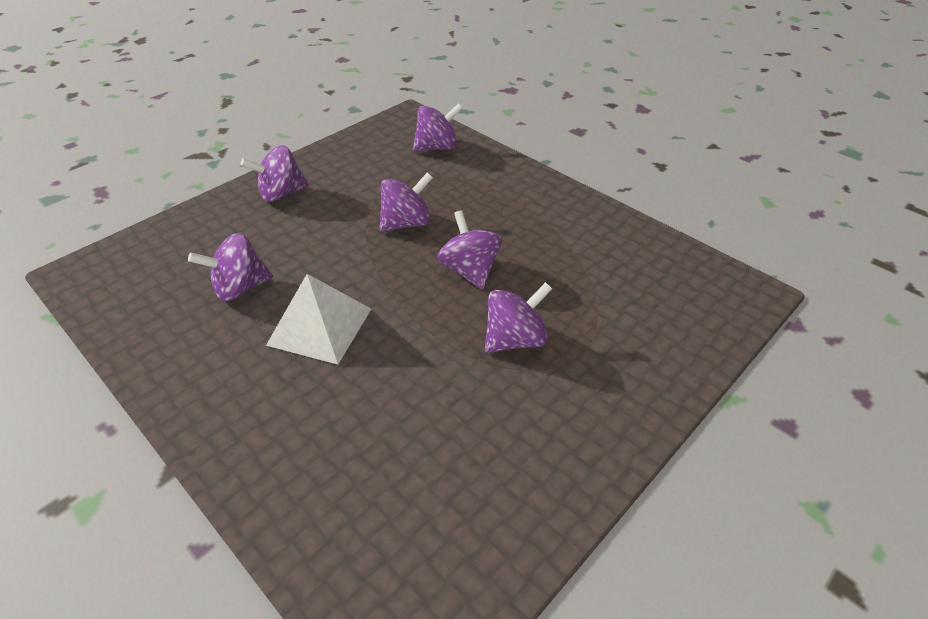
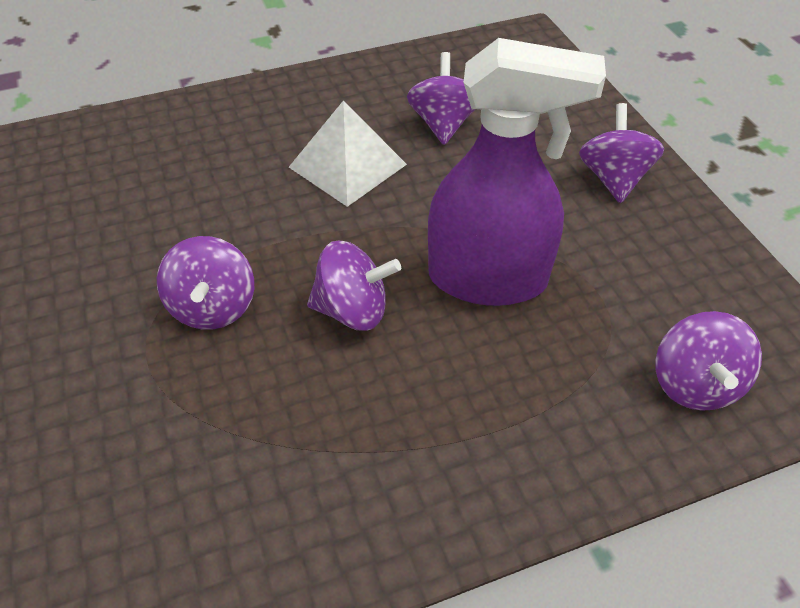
camera: 115 degrees right, 5 degrees up
(406, 223) = (488, 279): purple spinning top -> purple spray bottle

